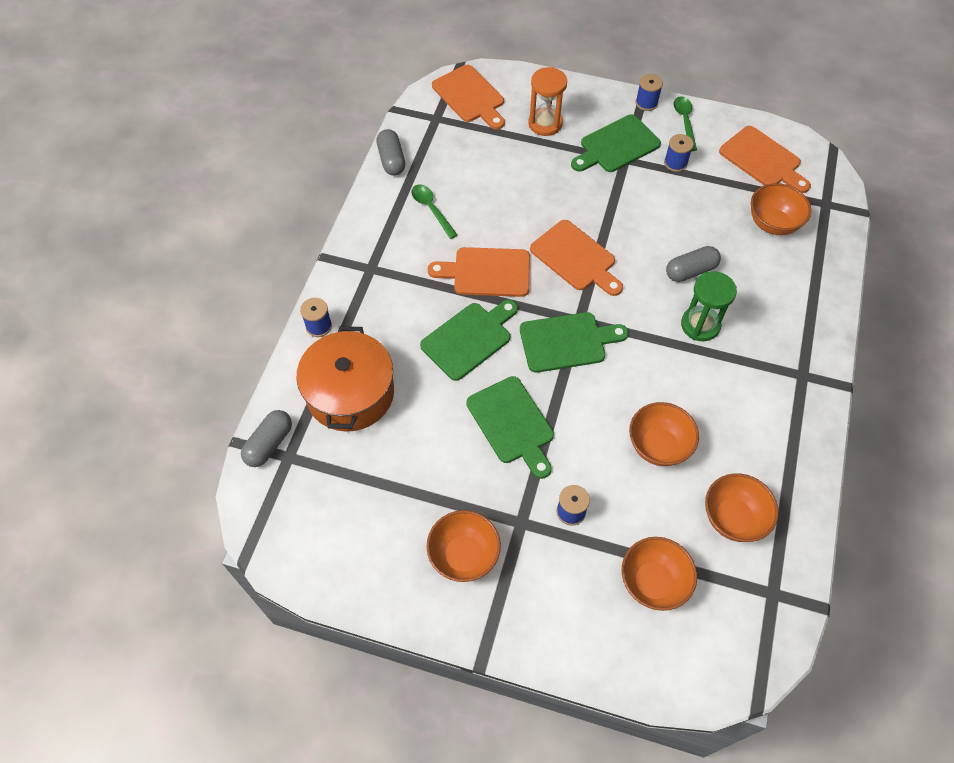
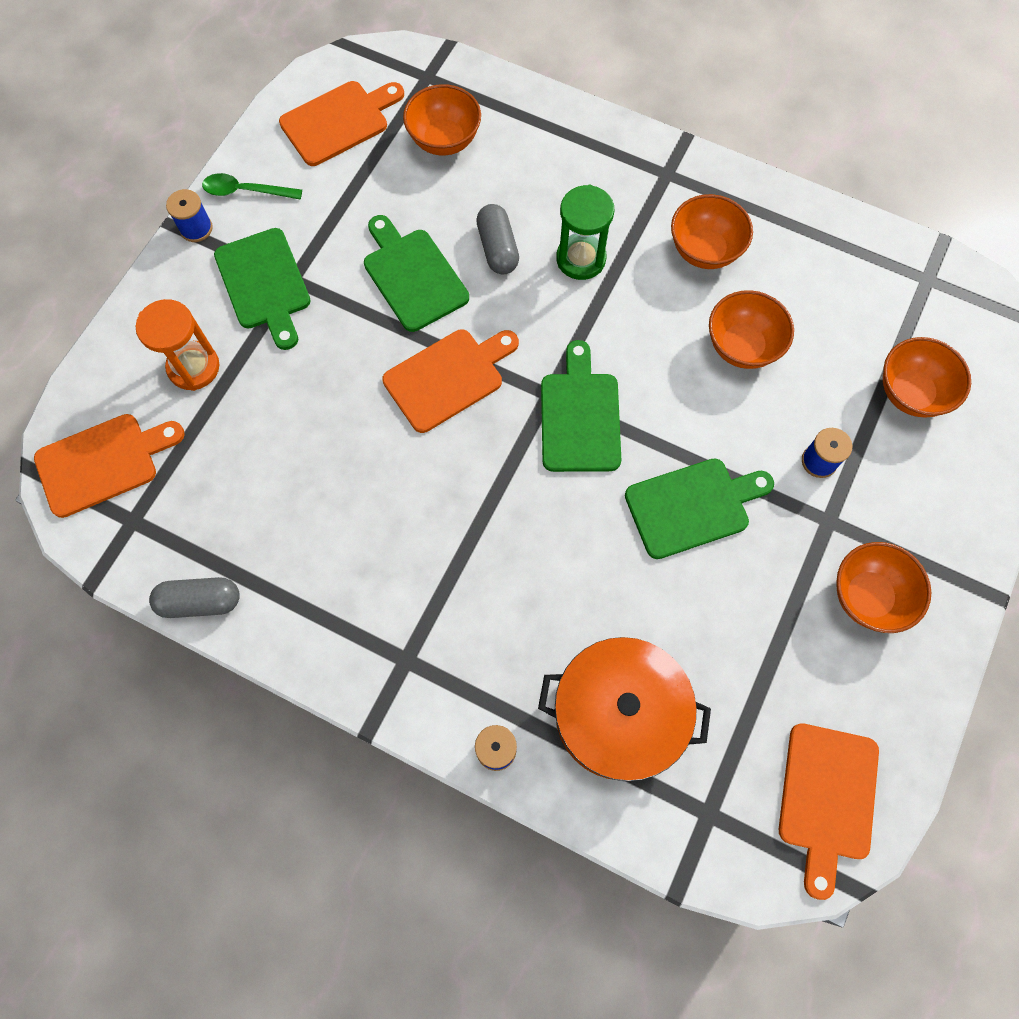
camera: 80 degrees left, 10 degrees up
(269, 444) = (685, 841): grey capsule -> none
(431, 209) = (315, 555): green spoon -> none
(469, 338) = (554, 538): green cutting board -> green cutting board (412, 276)
(487, 272) = (448, 496): orange cutting board -> orange cutting board (827, 798)
(675, 163) = (316, 220): blue spool -> none
(733, 518) = (839, 293): orange bowl -> orange bowl (704, 250)

